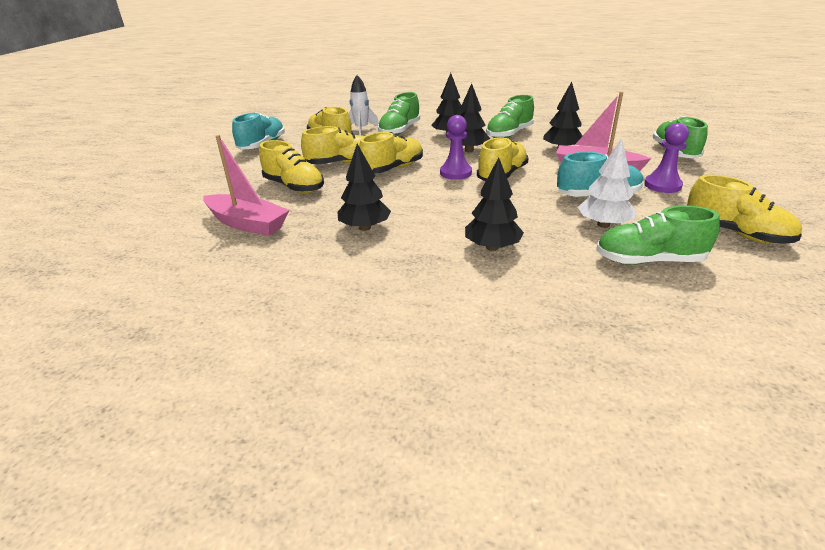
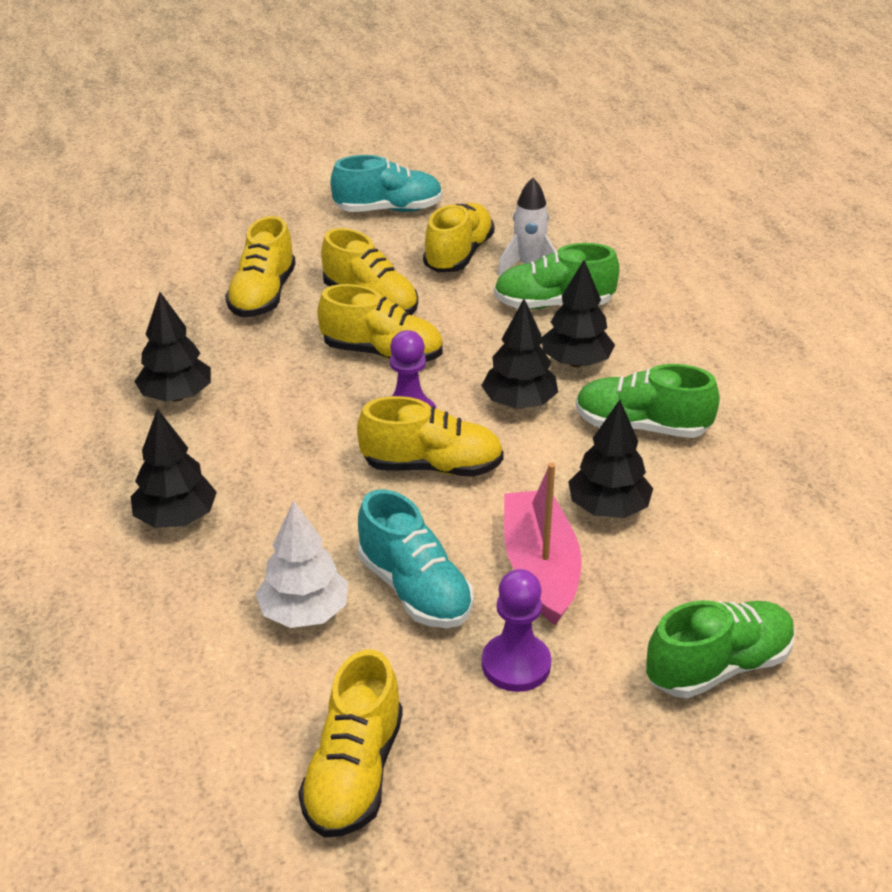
camera: 60 degrees right, 5 degrees up
(247, 224) = (140, 307): pink boat -> none
(649, 261) = (207, 676): green shoe -> none

